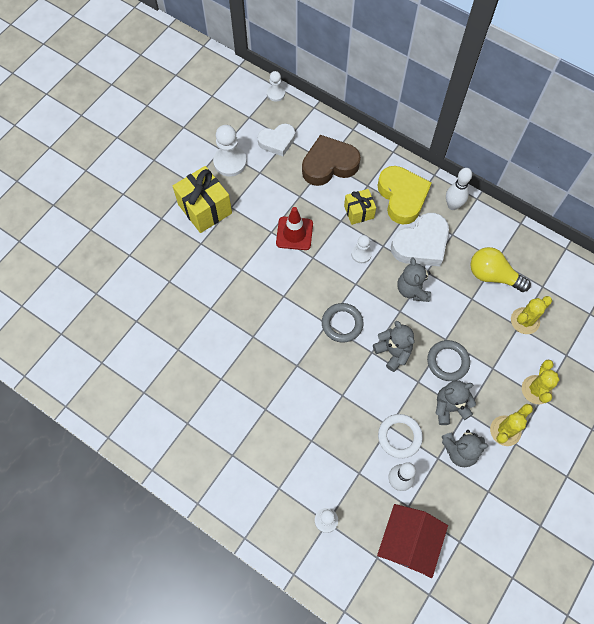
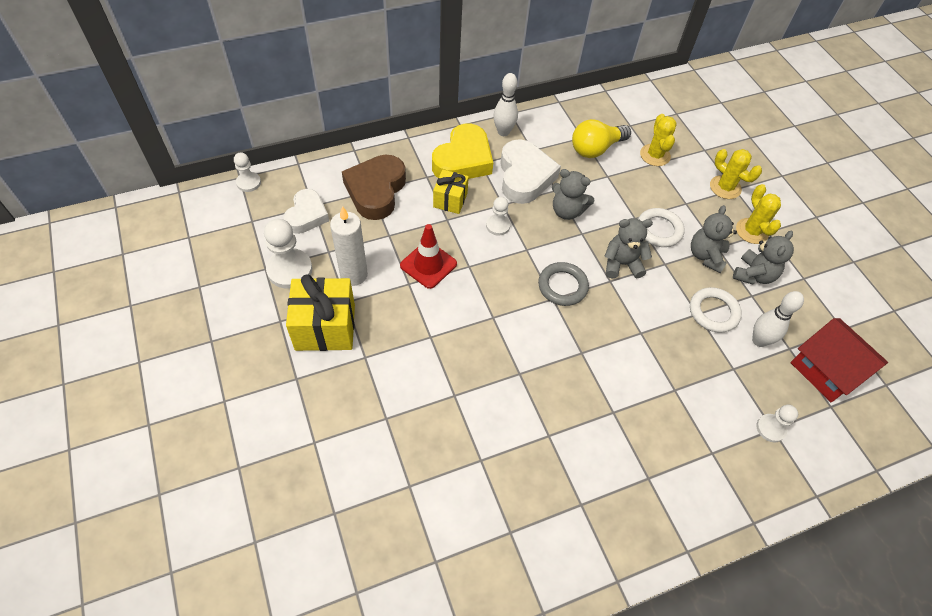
camera: 60 degrees left, 10 degrees down
(253, 198) = (354, 275): none -> white candle
(402, 197) = (463, 160): yellow heart -> yellow heart turned 105 degrees clockwise
(447, 361) = (659, 230): grey ring -> white ring

